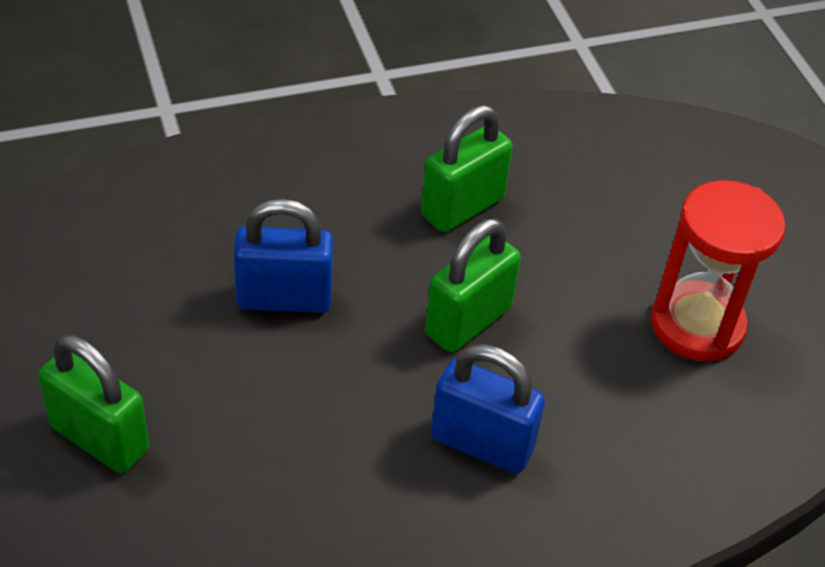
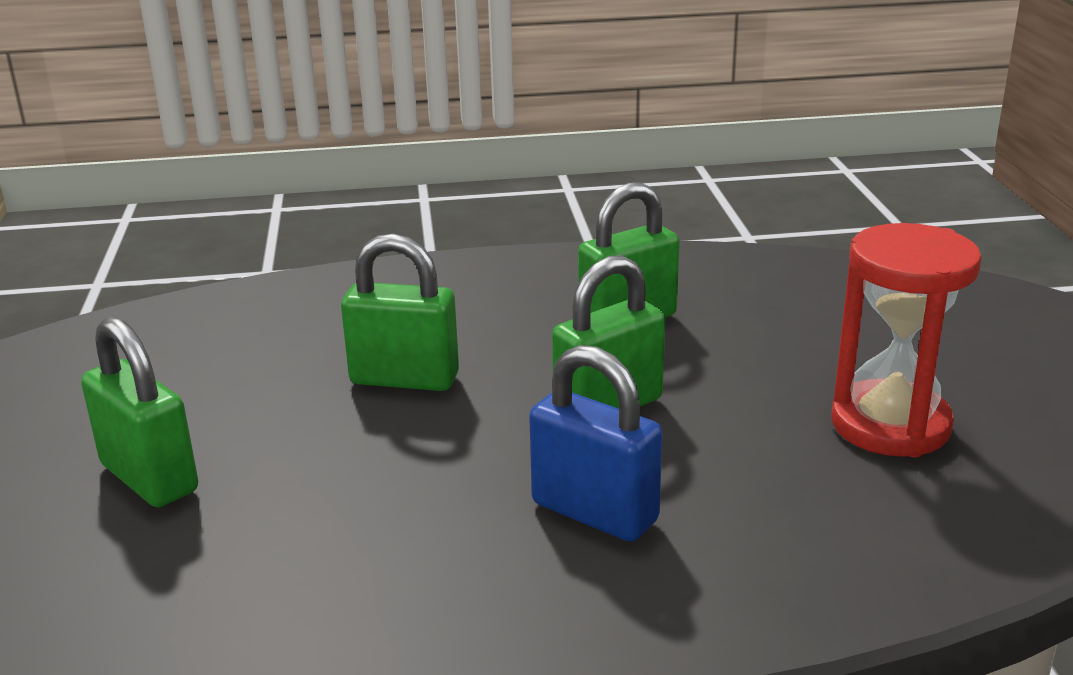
camera: 15 degrees right, 20 degrees down
(284, 299) = (404, 379): blue padlock -> green padlock

